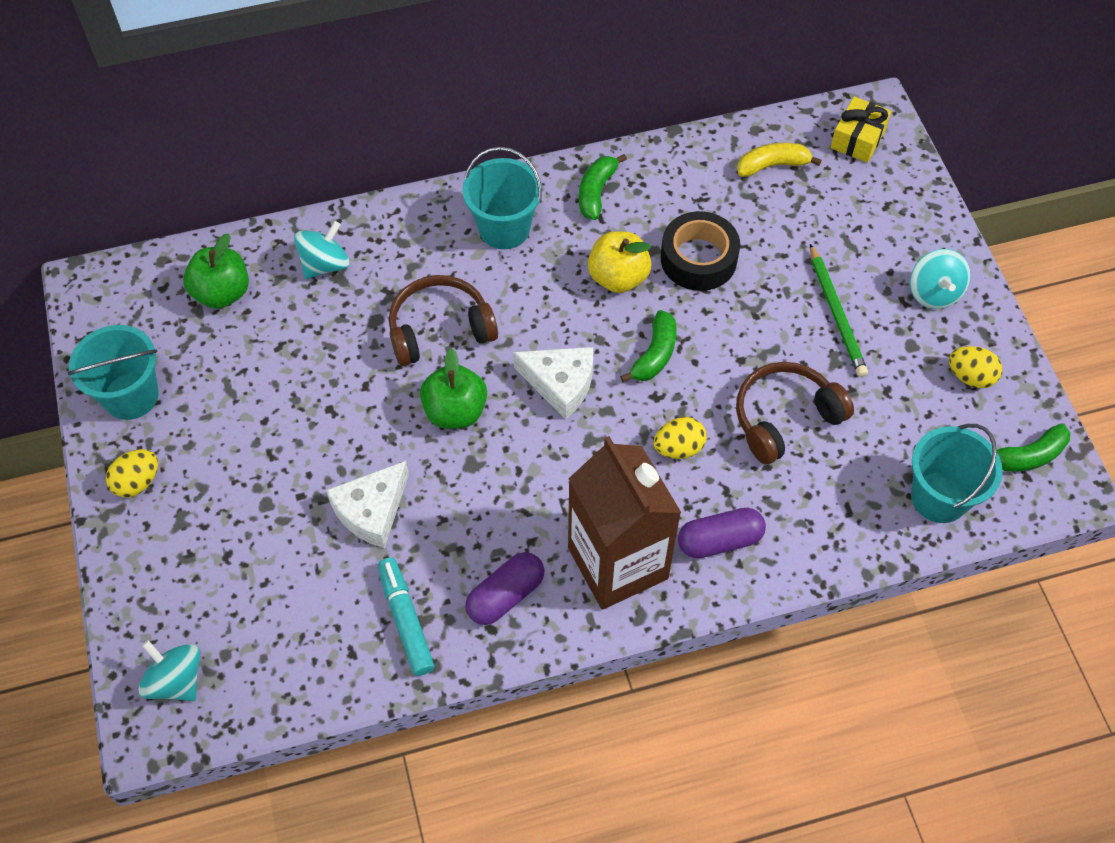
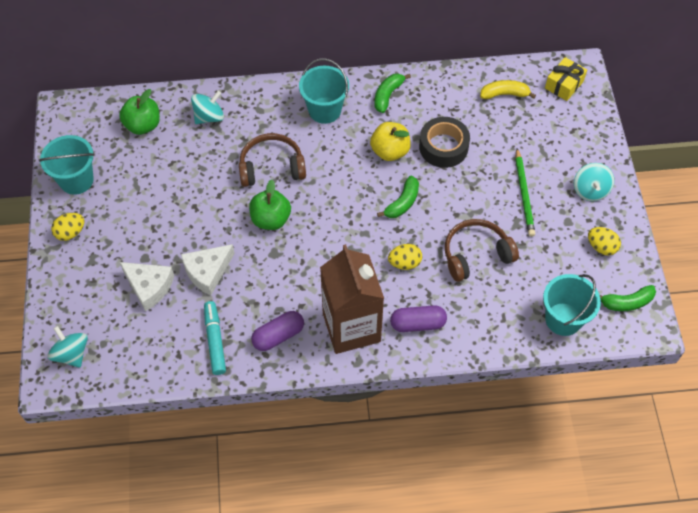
camera: 10 degrees right, 0 degrees up
(560, 384) = (339, 212): white cheese -> white cheese (149, 287)

